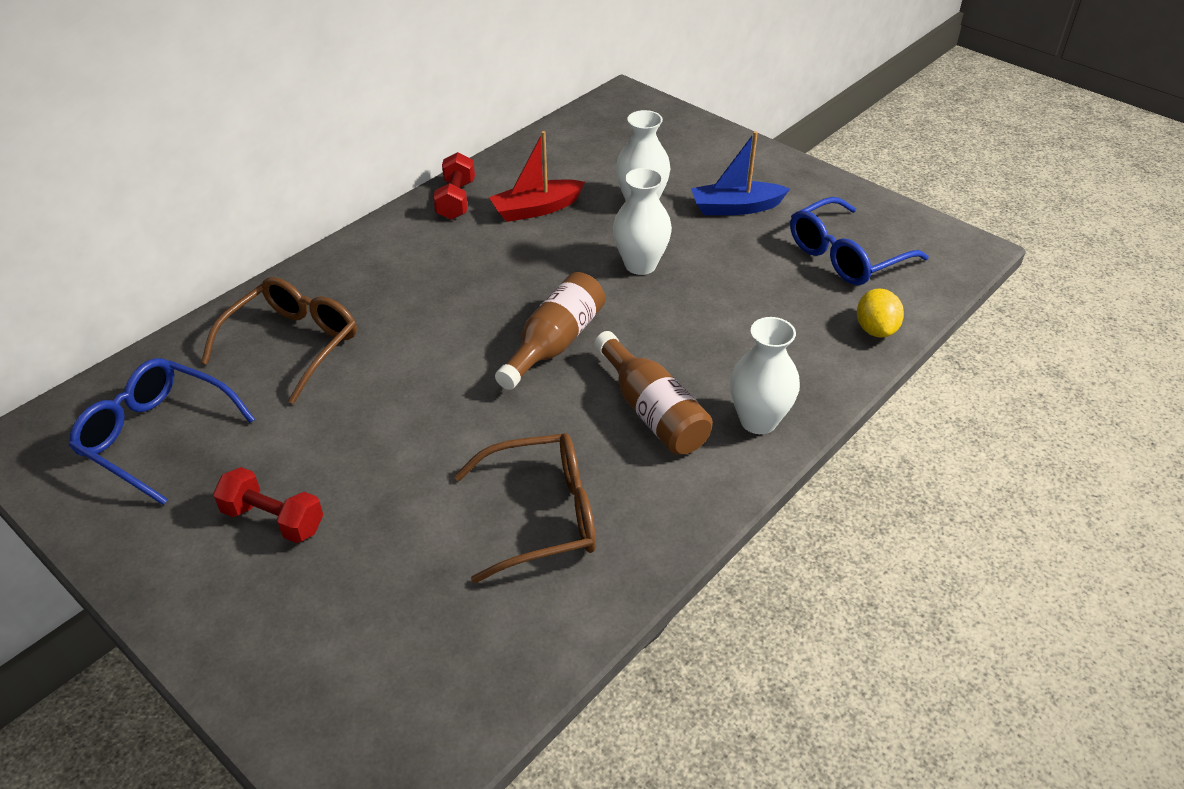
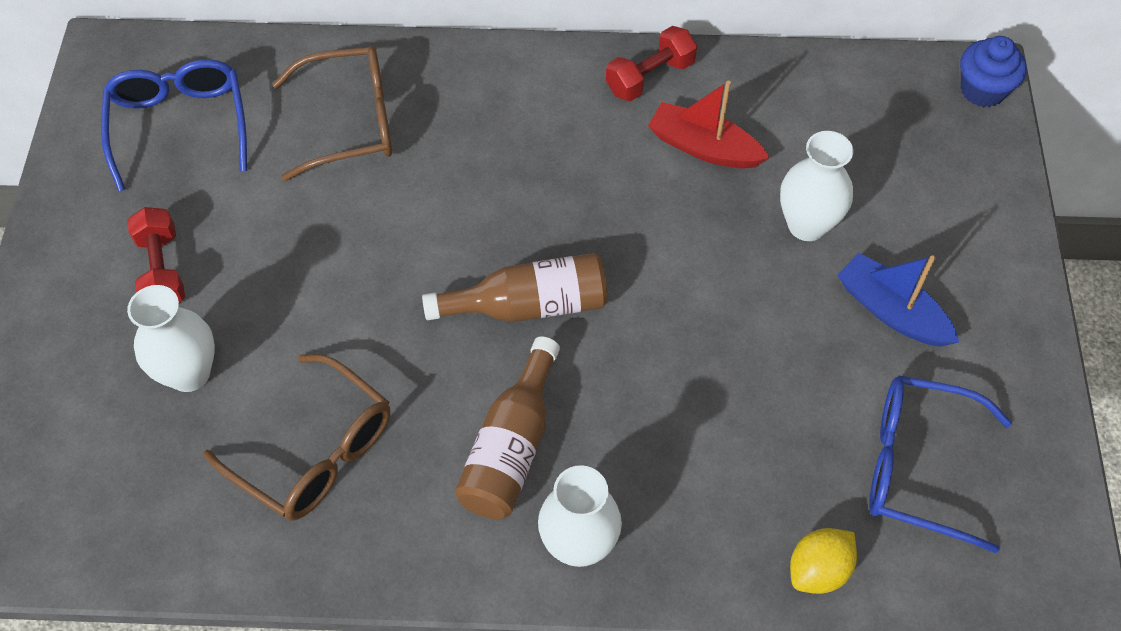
camera: 50 degrees right, 15 degrees up
(634, 100) = (982, 90): none -> blue cupcake
(640, 265) = (709, 292): white vase -> white vase (189, 373)

